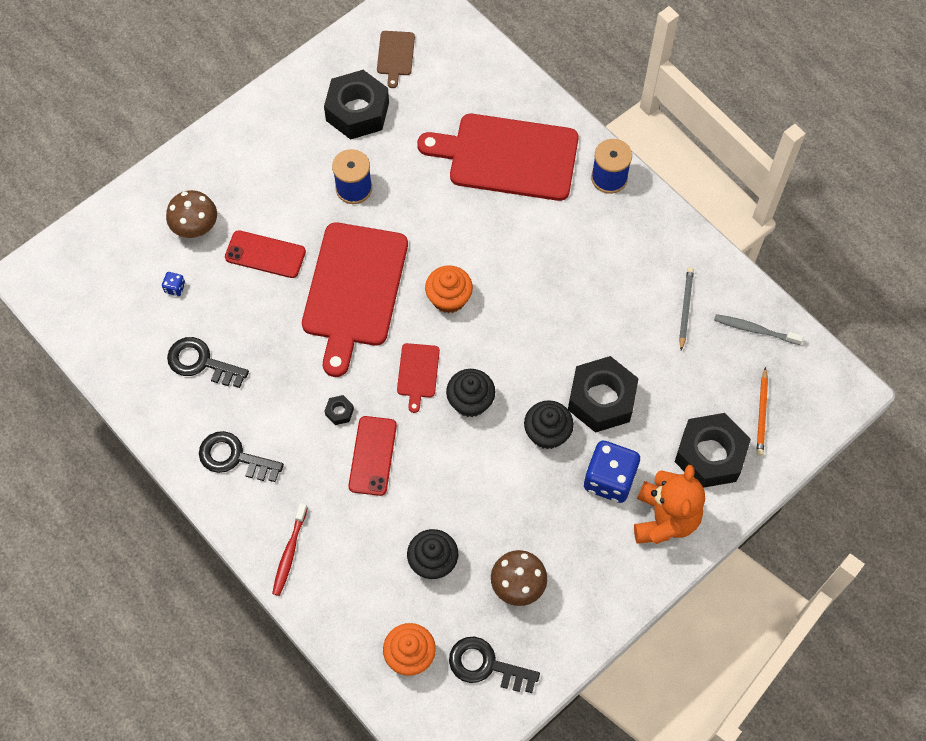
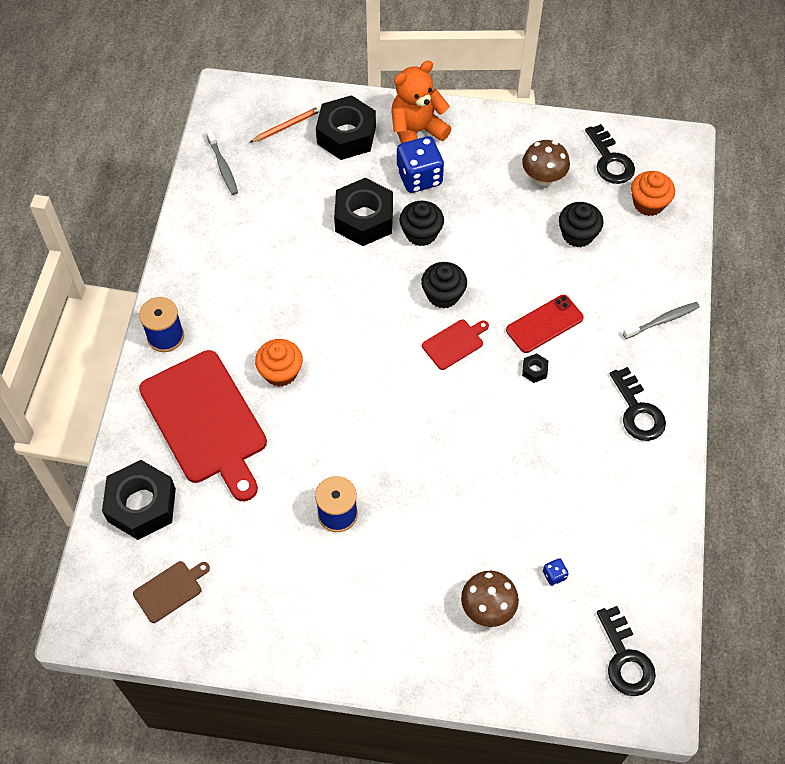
camera: 130 degrees left, 5 degrees down
(201, 362) = (593, 498): black key -> black key (625, 659)
(265, 254) = (460, 531): red phone -> none
(289, 553) = (662, 320): red toothbrush -> grey toothbrush
(354, 290) = (429, 439): red cutting board -> none
(357, 111) = (257, 574): black nut -> black nut (142, 505)
(449, 298) = (374, 368): orange cupcake -> orange cupcake (280, 372)
(685, 308) = (242, 216): grey pencil -> none

